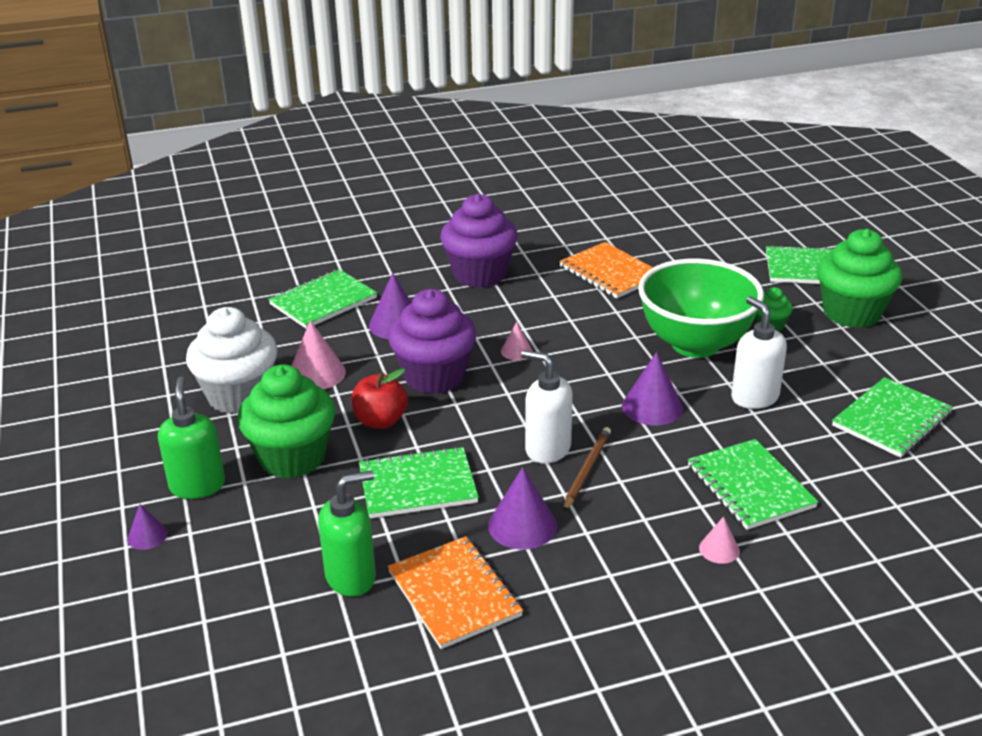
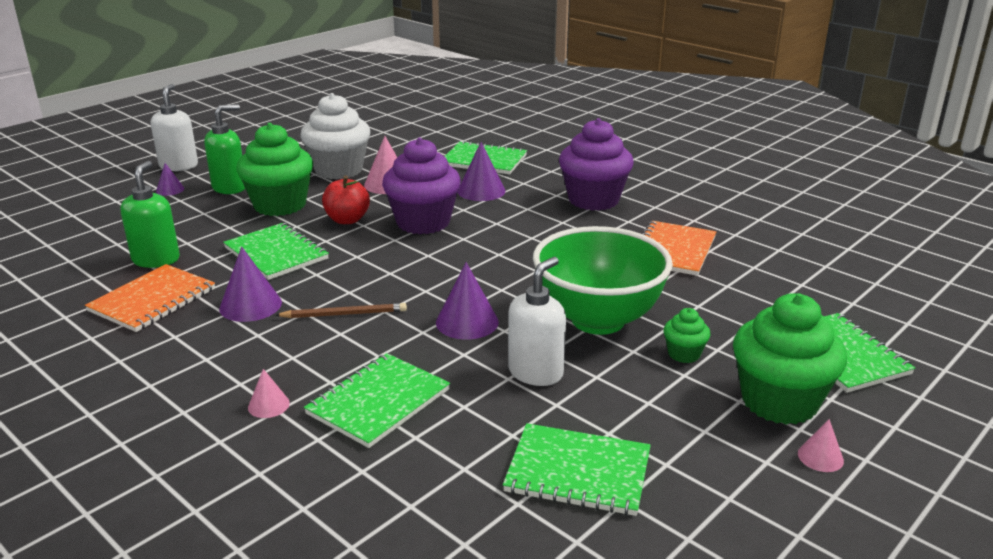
camera: 60 degrees right, 5 degrees down
(351, 577) = (156, 260): green soap dispenser -> green soap dispenser turned 120 degrees counterclockwise
(516, 351) = (493, 243): pink cone -> pink cone (820, 457)
(547, 449) = (361, 290): white soap dispenser -> white soap dispenser (179, 166)

